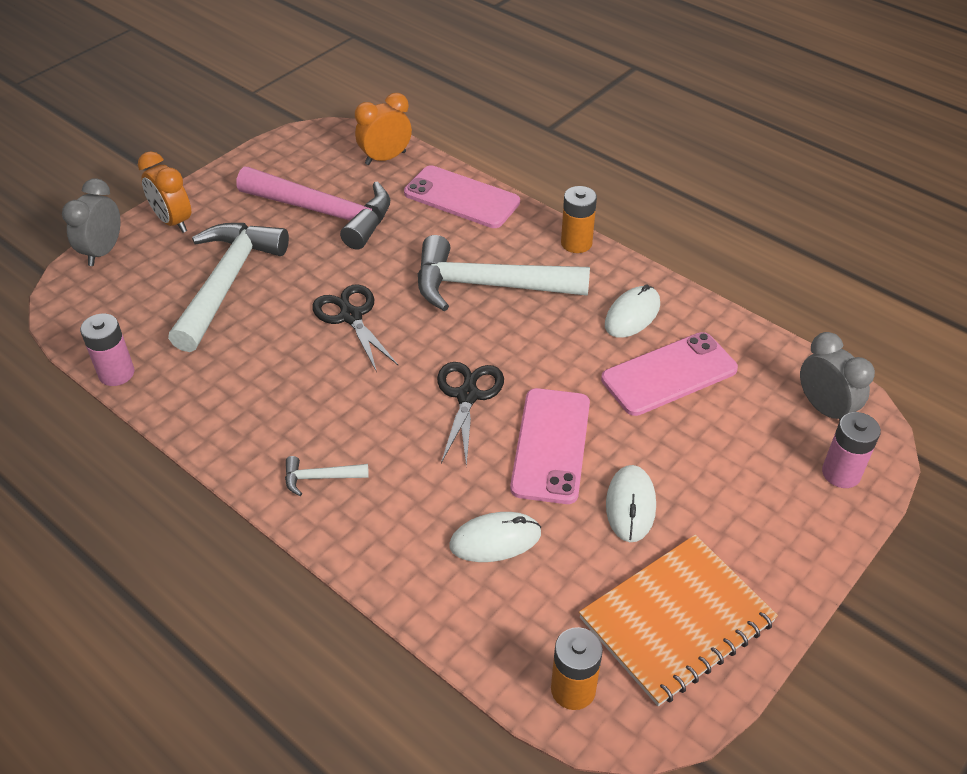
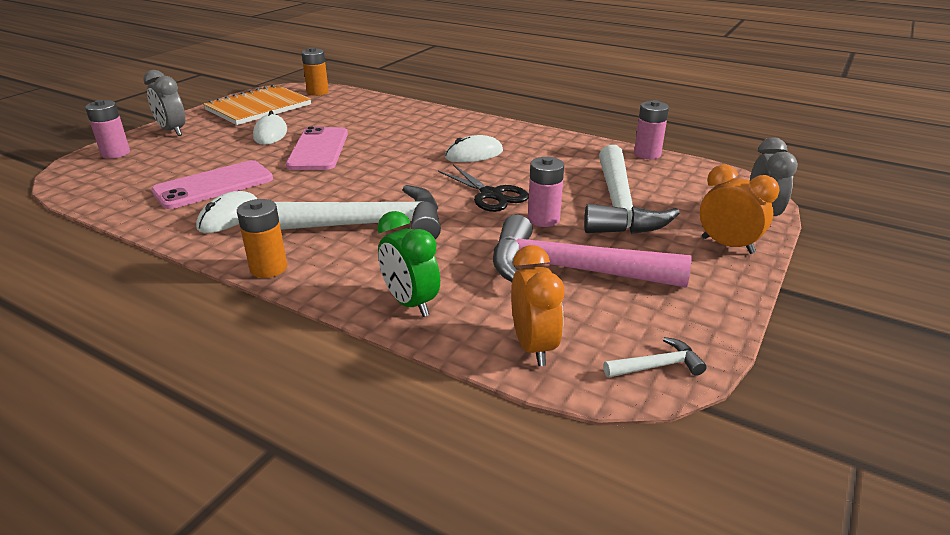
camera: 170 degrees right, 15 degrees down
(315, 272) = (543, 219): none -> pink battery
(320, 478) = (470, 129): white hammer -> white hammer (657, 366)
(385, 158) = (533, 346): orange clock -> orange clock turned 60 degrees counterclockwise
(461, 198) = (410, 303): pink phone -> green clock
(467, 396) = (380, 164): black scissors -> none
(495, 540) = (356, 119): white mouse -> white mouse (474, 154)
(824, 409) = (96, 178): grey clock -> grey clock (172, 131)

